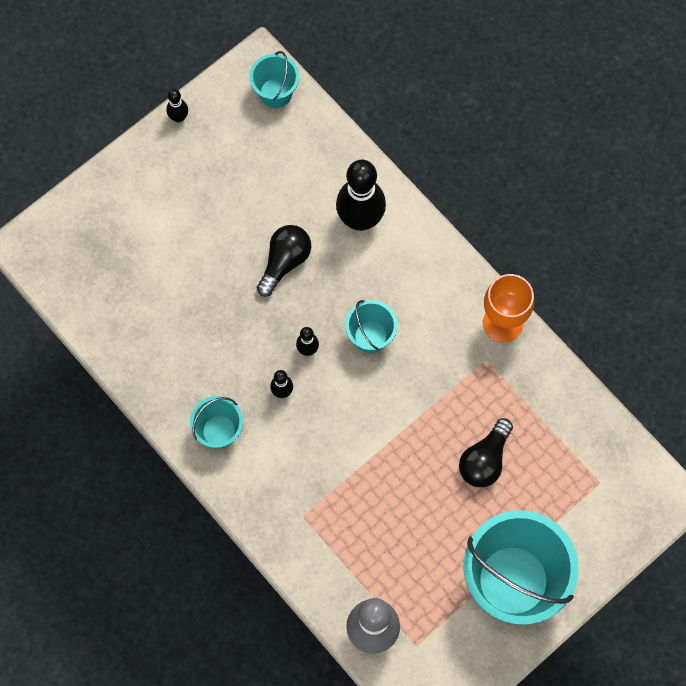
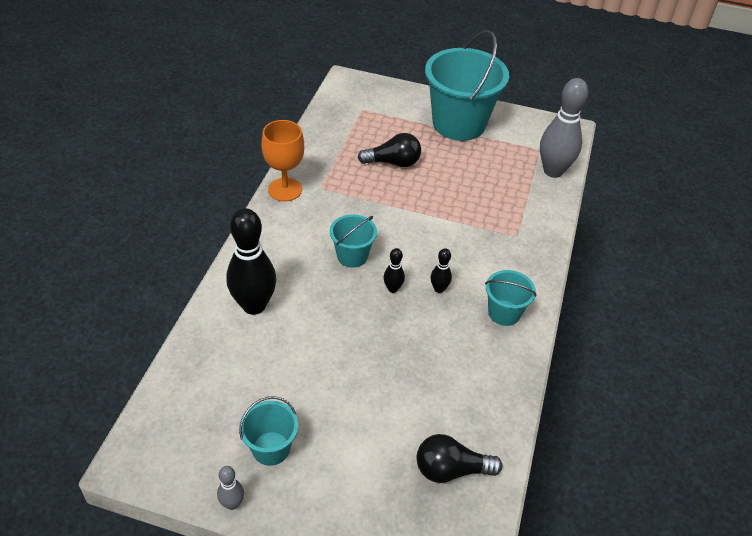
camera: 125 degrees left, 25 degrees down
(179, 117) = (232, 503): black bowling pin -> grey bowling pin
(275, 93) = (157, 429): turquoise bucket -> turquoise bucket (271, 448)
(284, 262) = (329, 339): black light bulb -> black light bulb (450, 469)

